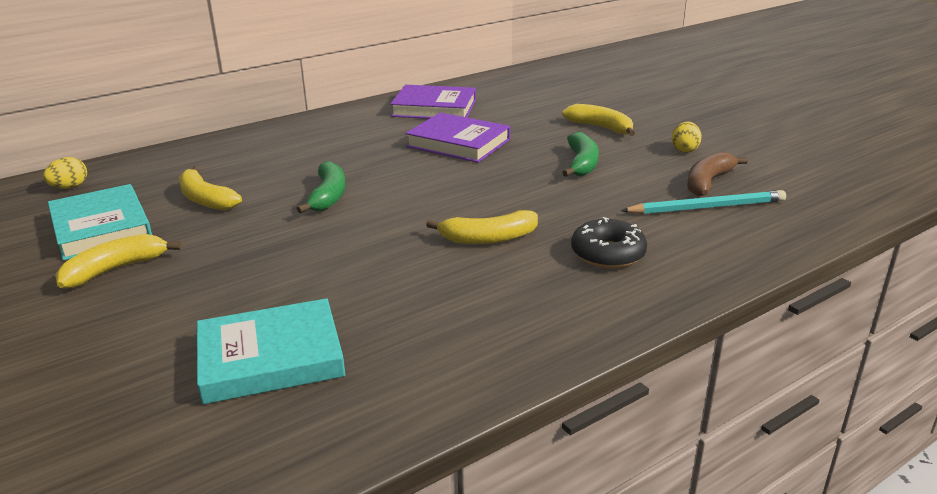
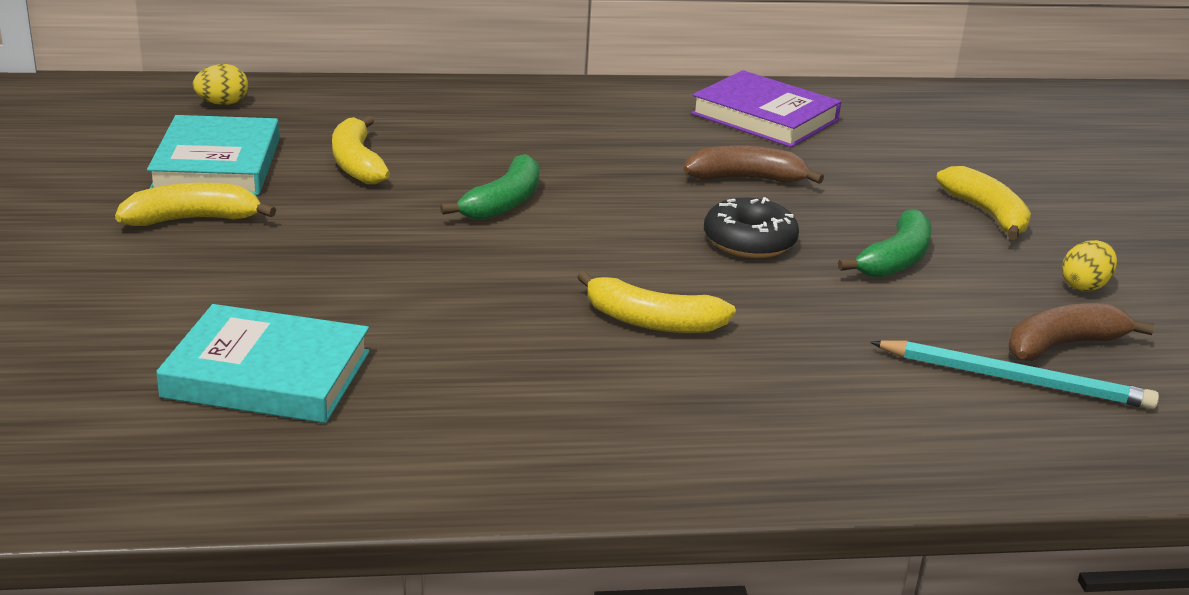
camera: 25 degrees right, 0 degrees up
(458, 143) = (746, 179): purple book -> brown banana
(608, 254) = (792, 394): black donut -> black donut (749, 241)

